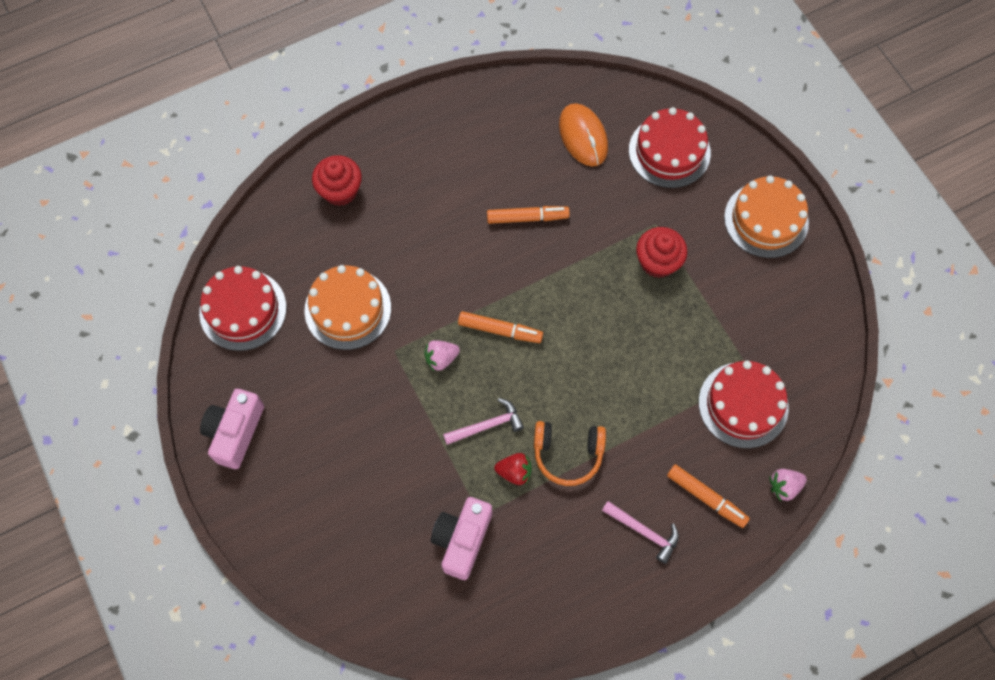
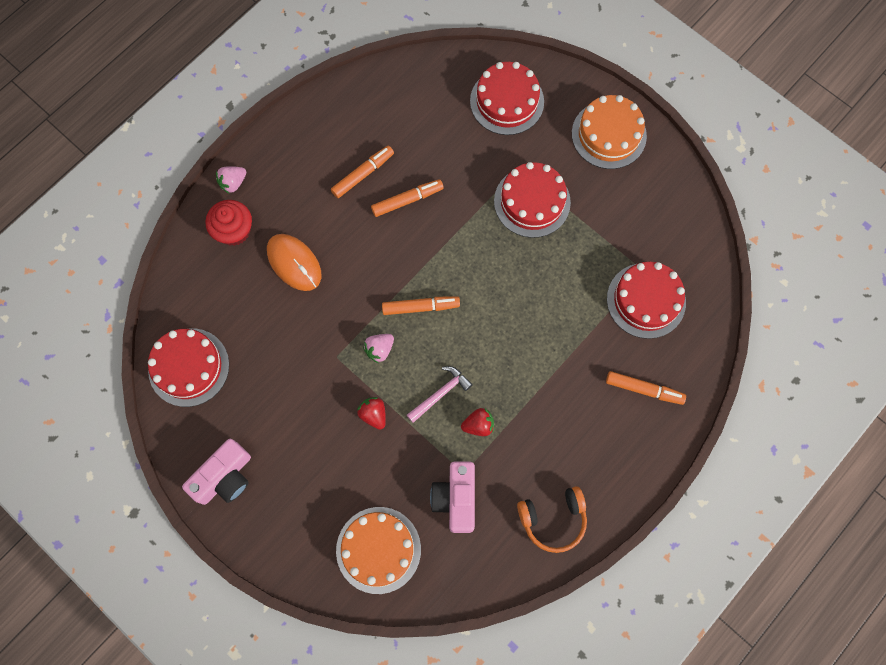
camera: 20 degrees left, 5 degrees up
(235, 432) = (225, 477): pink camera -> pink camera turned 135 degrees counterclockwise
(348, 309) = (281, 334): orange cake -> orange cake (378, 550)
(410, 422) = (373, 414): none -> red strawberry
(491, 177) = (363, 174): none -> orange marker
(567, 454) = (517, 394): orange headphones -> orange headphones (553, 519)
(583, 136) = (428, 112): orange mouse -> orange mouse (294, 263)
(644, 531) = (603, 436): pink hammer -> none
(658, 262) = (532, 202): red cupcake -> red cake
(784, 486) = (703, 357): pink strawberry -> pink strawberry (233, 183)

